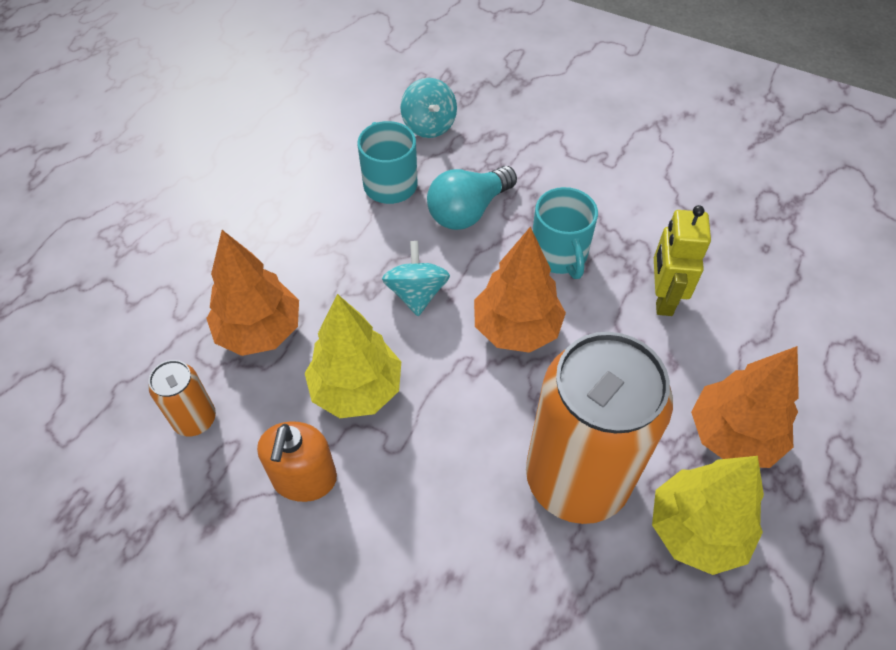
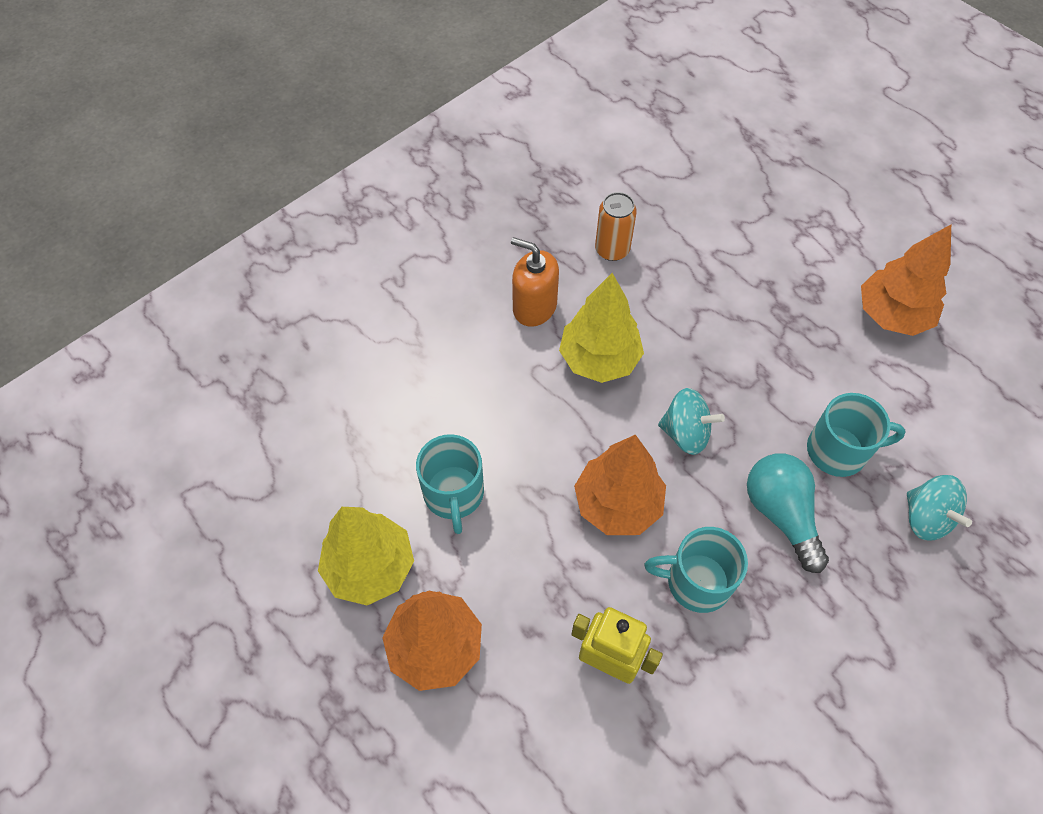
camera: 110 degrees right, 5 degrees up
(259, 331) = (681, 304): orange tree -> orange tree (891, 315)
(429, 125) = (926, 517): turquoise spinning top -> turquoise spinning top turned 120 degrees counterclockwise
(577, 478) = (453, 494): orange can -> turquoise mug

